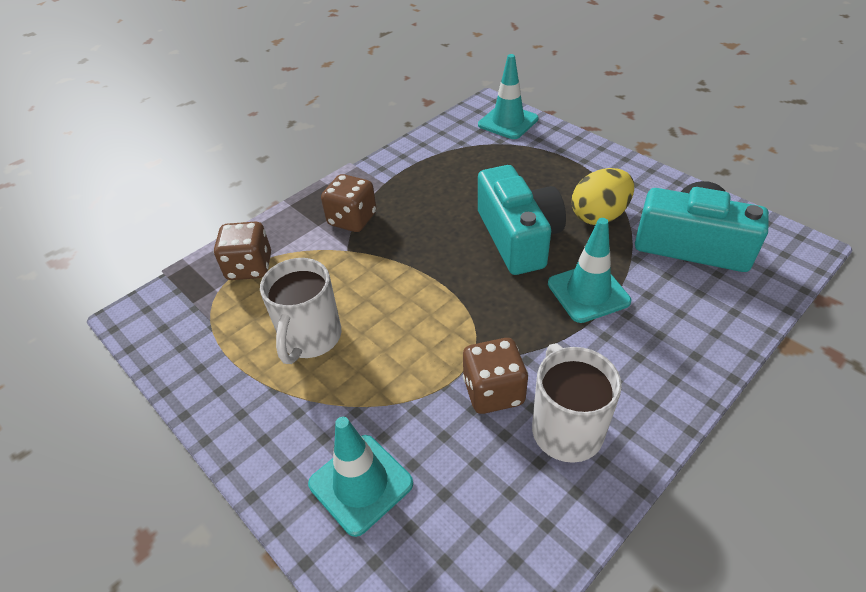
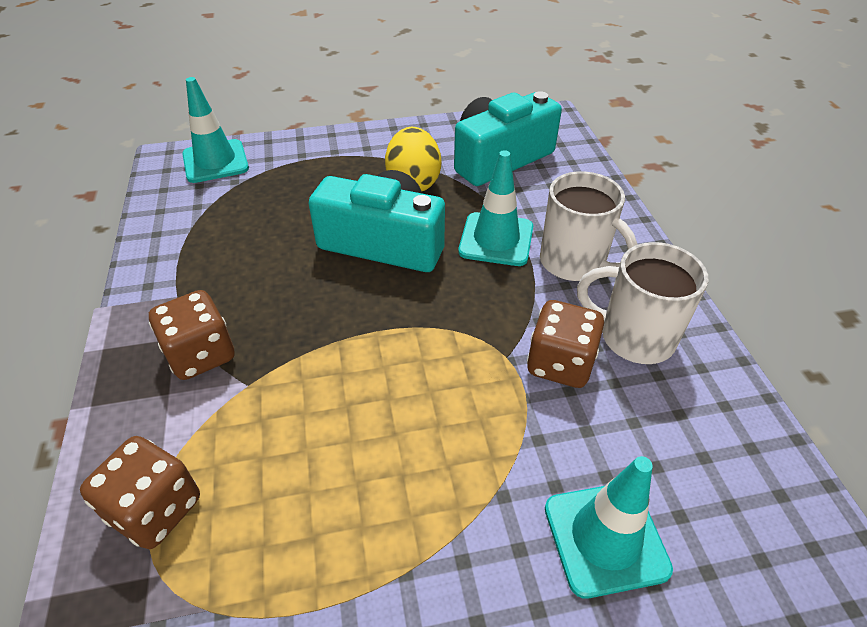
camera: 60 degrees left, 0 degrees up
(310, 338) = (356, 492): white mug -> white mug (574, 262)

